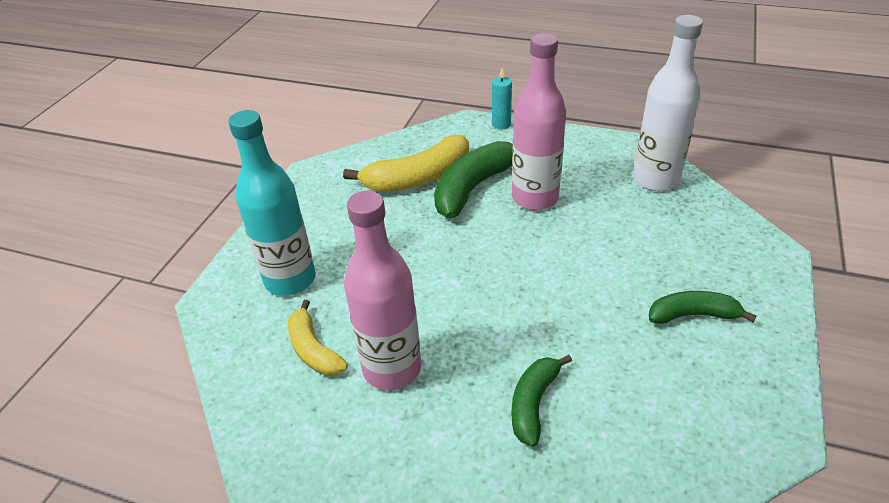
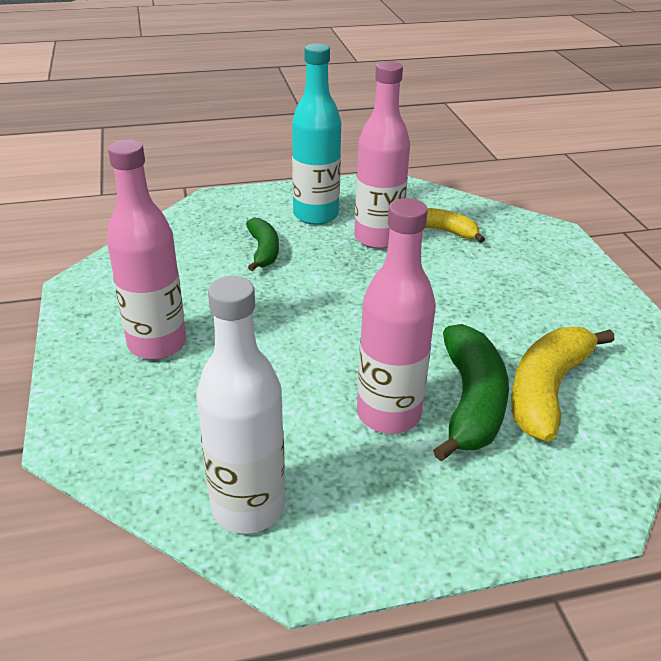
camera: 145 degrees right, 5 degrees down
(290, 280) = (523, 260): turquoise bottle -> turquoise bottle (316, 215)
(501, 124) = (549, 533): turquoise candle -> none
(693, 315) = (157, 344): green banana -> pink bottle

